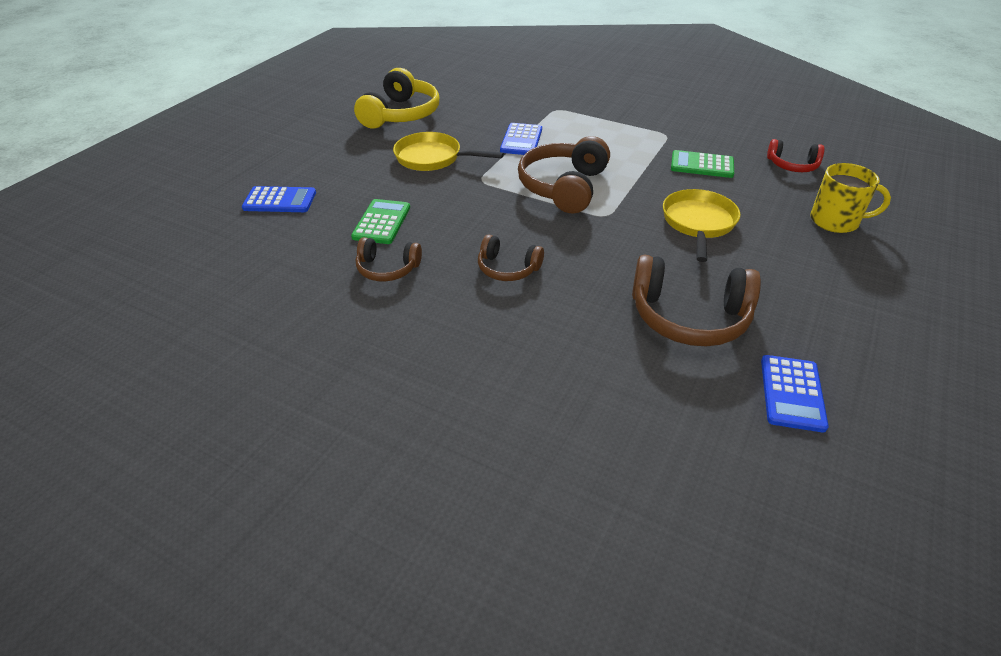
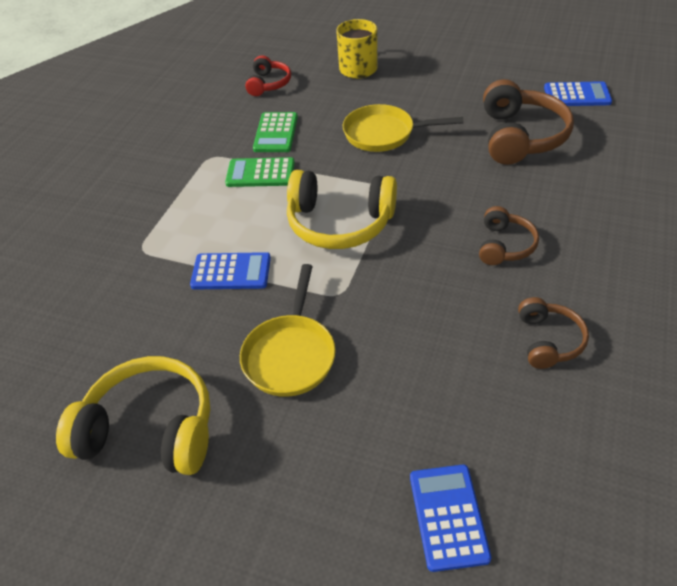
camera: 95 degrees left, 5 degrees up
(381, 222) = (461, 371): green calculator -> green calculator (260, 173)
(564, 187) = (340, 223): brown headphones -> yellow headphones

